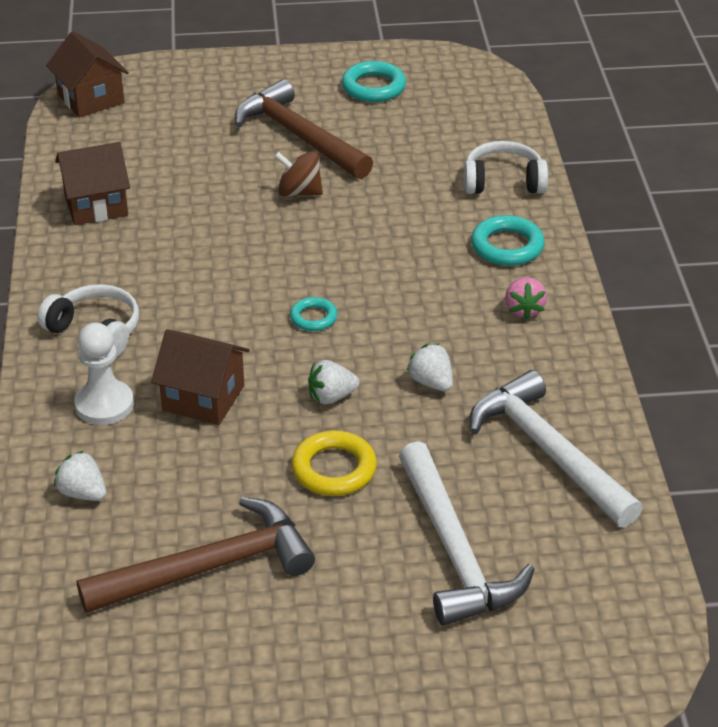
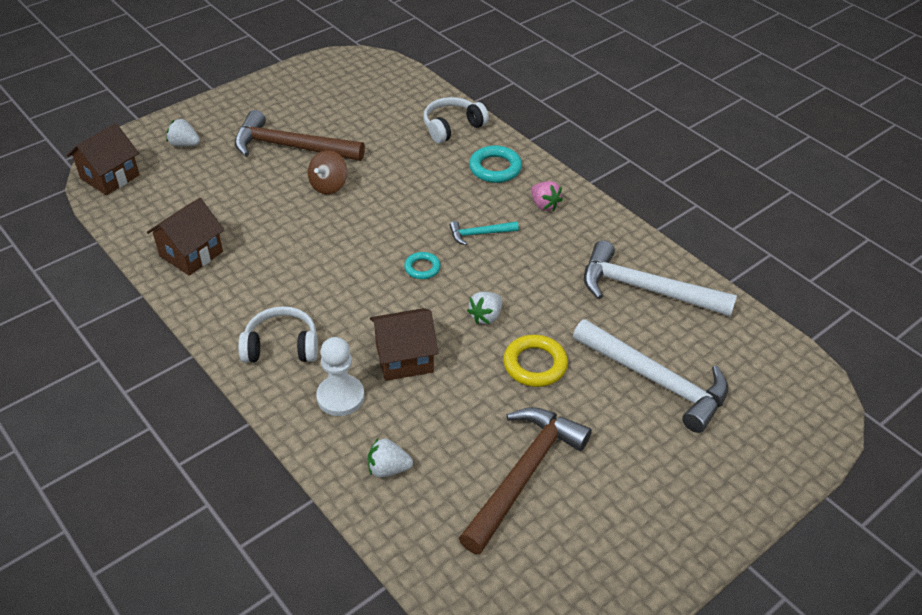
camera: 35 degrees left, 5 degrees up
(91, 99) = (110, 177): brown house -> brown house turned 75 degrees counterclockwise
(299, 192) = (329, 186): brown spinning top -> brown spinning top turned 45 degrees counterclockwise
(373, 87) = (309, 95): turquoise ring -> none
(413, 309) = (479, 234): none -> turquoise hammer
(431, 382) = (537, 277): white strawberry -> white strawberry (184, 144)

